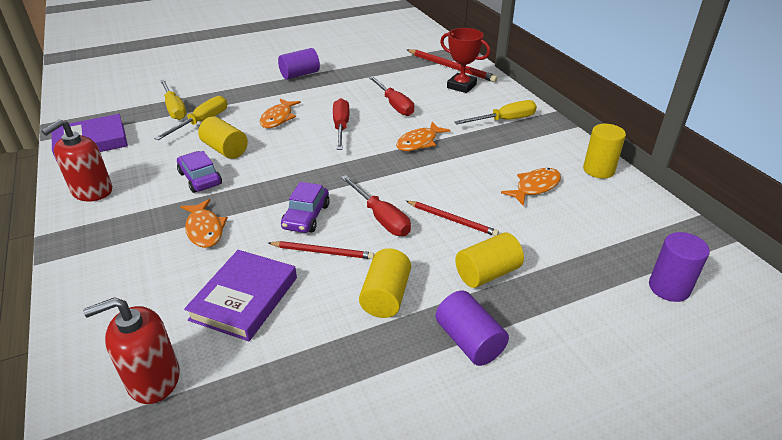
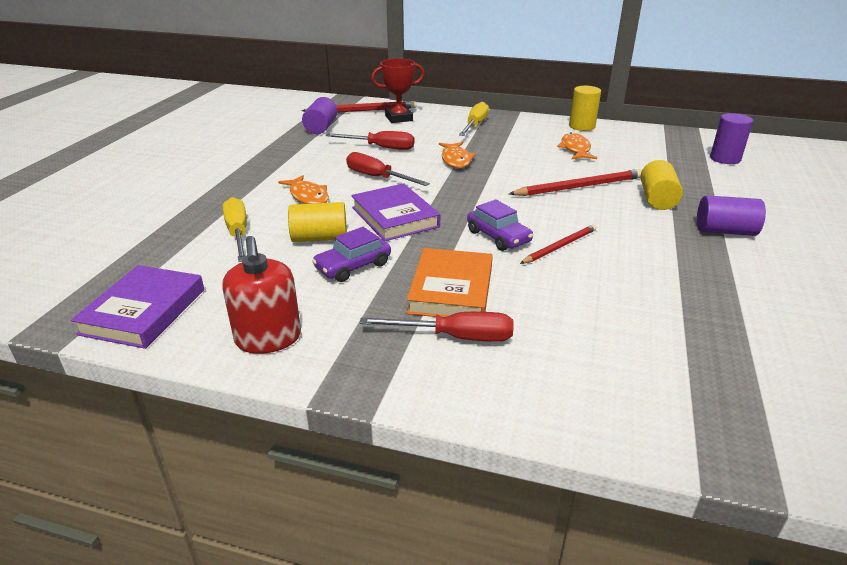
camera: 50 degrees left, 5 degrees down
(153, 379) = (660, 381): red soap dispenser -> none
(174, 109) = (174, 240): yellow screwdriver -> none
(200, 178) = (353, 266): purple car -> purple car turned 45 degrees counterclockwise
(205, 229) = (451, 290): orange fish -> orange book
(244, 298) = (586, 301): purple book -> purple book (395, 217)
(300, 74) = (243, 162): purple cylinder -> purple cylinder (321, 127)
(381, 218) = (542, 209): red screwdriver -> red screwdriver (455, 337)
(386, 296) = (646, 241): yellow cylinder -> none
(452, 220) = (579, 187): red pencil -> red pencil, size x1.58

